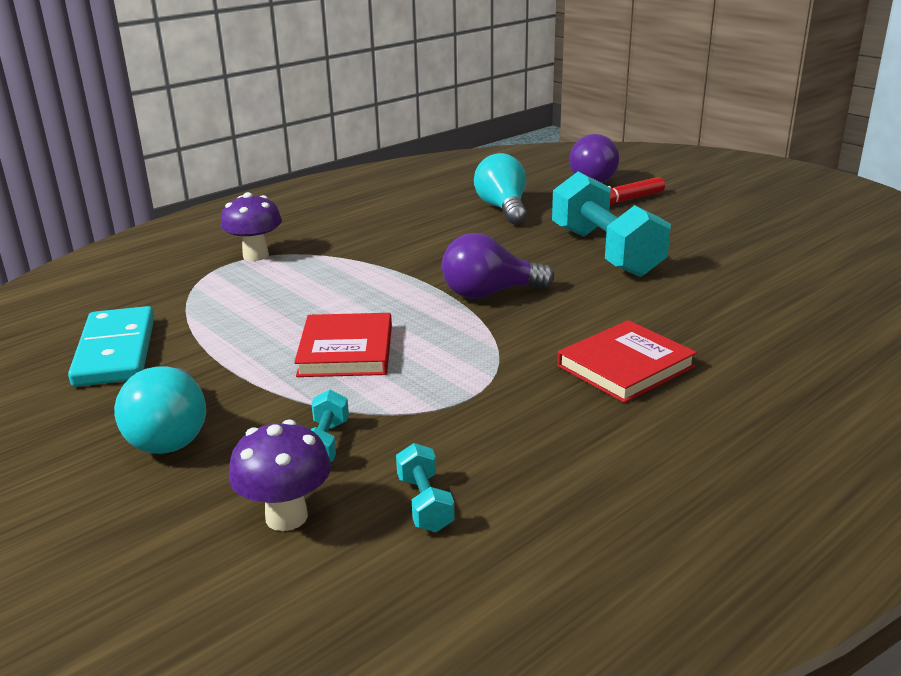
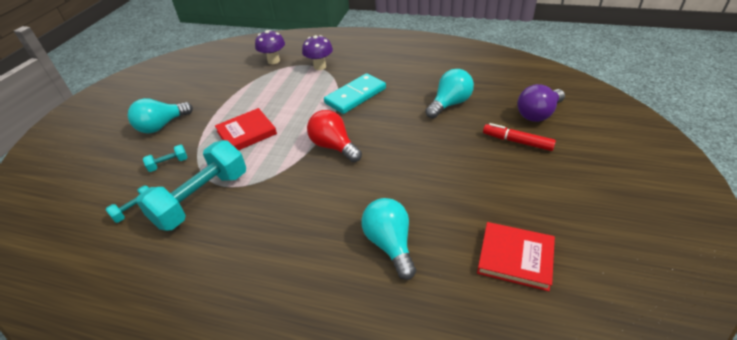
camera: 60 degrees right, 15 degrees up
(115, 351) = (214, 82): turquoise domino -> turquoise domino (355, 96)
(286, 517) = (117, 179): purple mushroom -> purple mushroom (273, 61)
(489, 294) = (334, 146): purple light bulb -> red light bulb
(605, 252) = (425, 164): turquoise dumbbell -> turquoise dumbbell (202, 199)
(625, 366) = (283, 226): red book -> red book (515, 258)
(729, 307) = (390, 244): none -> turquoise light bulb

